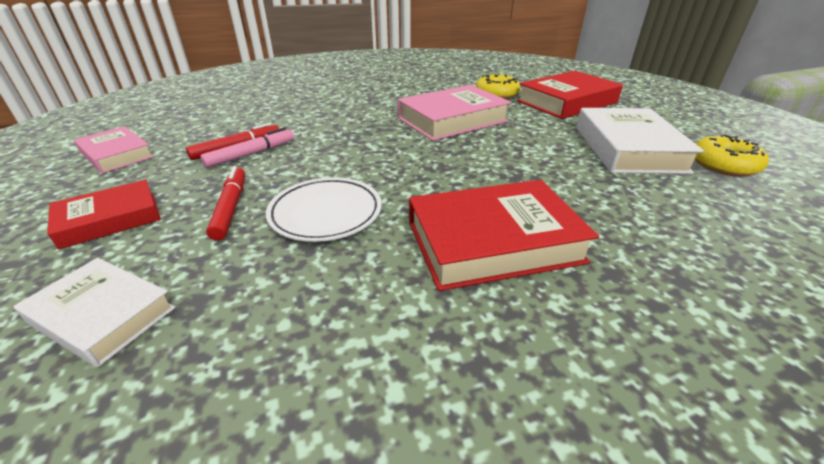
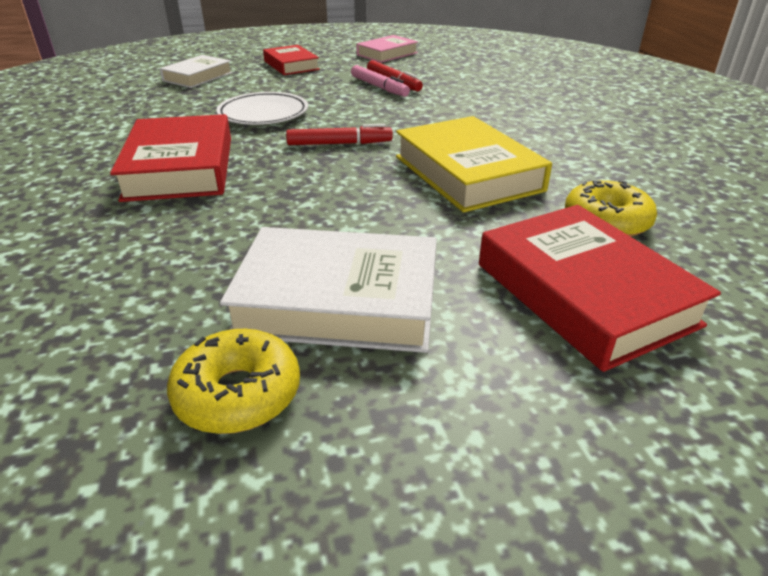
camera: 95 degrees right, 0 degrees up
(230, 207) = (289, 89): red marker -> red marker (339, 143)
(452, 120) = (467, 173): pink book -> yellow book

